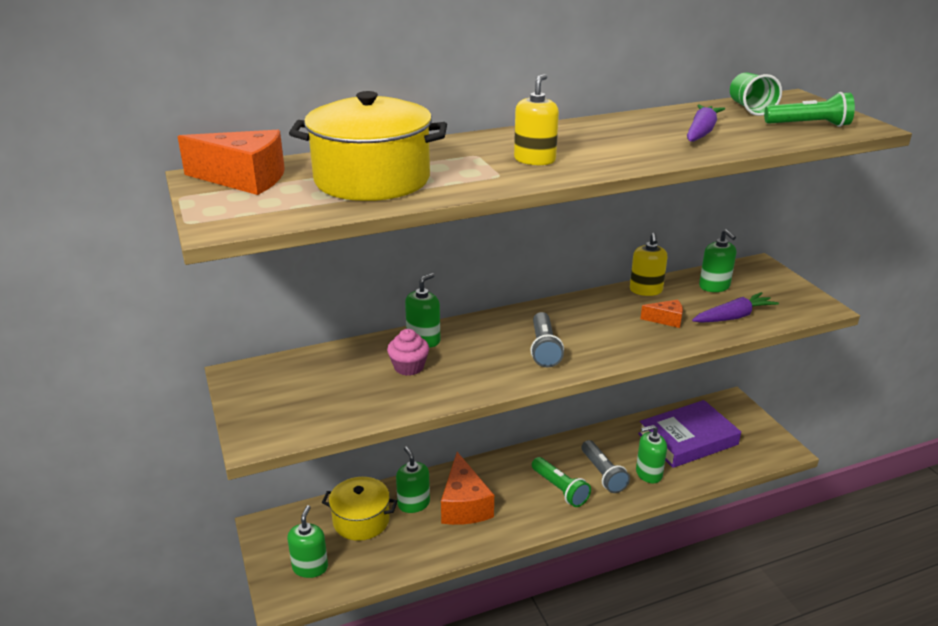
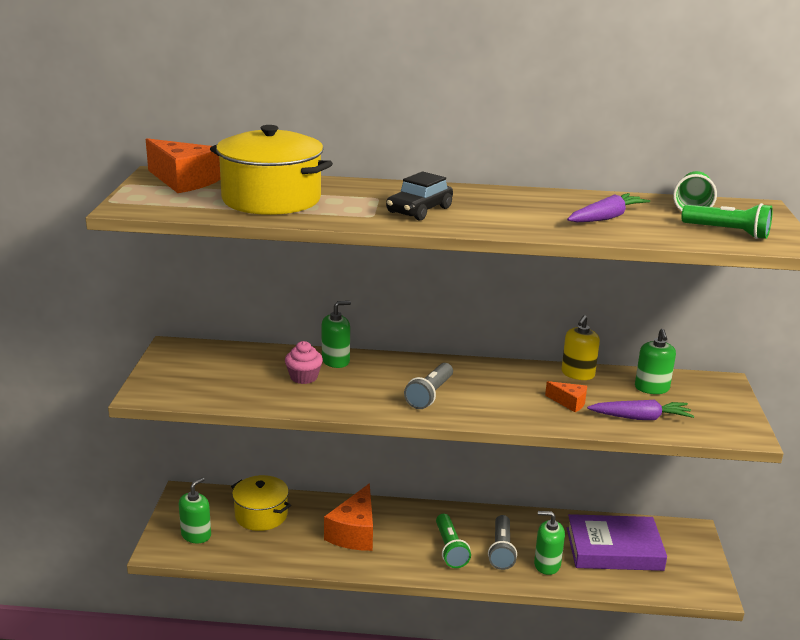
camera: 25 degrees right, 5 degrees down
(413, 503) = (313, 517): green soap dispenser -> none
(534, 160) = (419, 210): yellow soap dispenser -> black car

